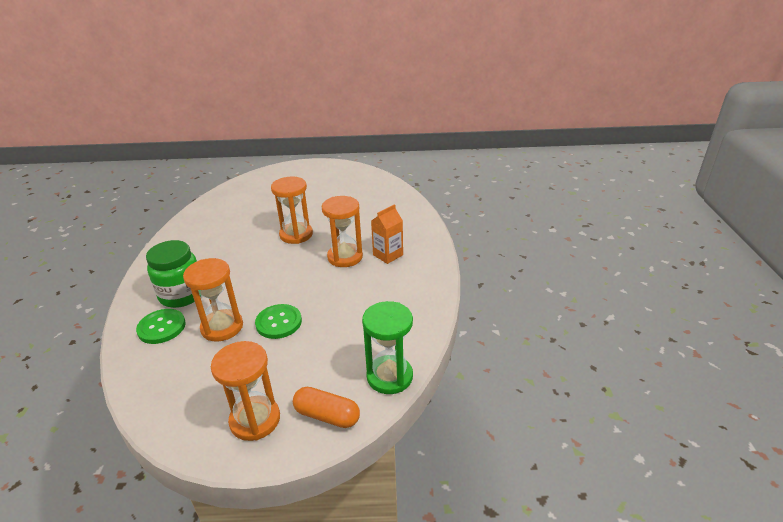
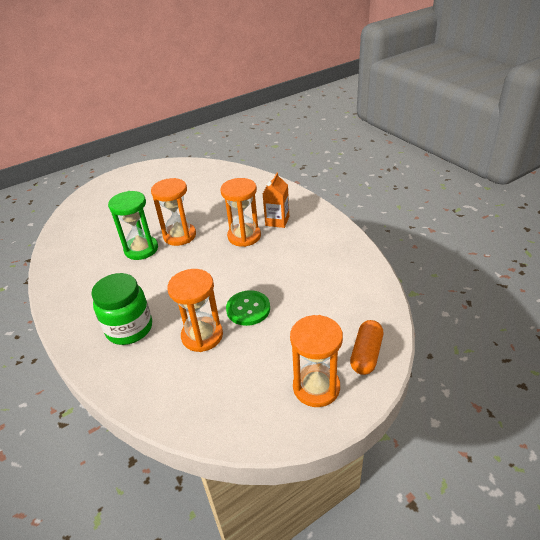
camera: 30 degrees left, 5 degrees up
(161, 327) = (143, 363): green button -> none
(327, 415) = (366, 354): orange capsule -> orange capsule turned 60 degrees counterclockwise
(389, 376) = (378, 305): green hourglass -> green hourglass (141, 249)

